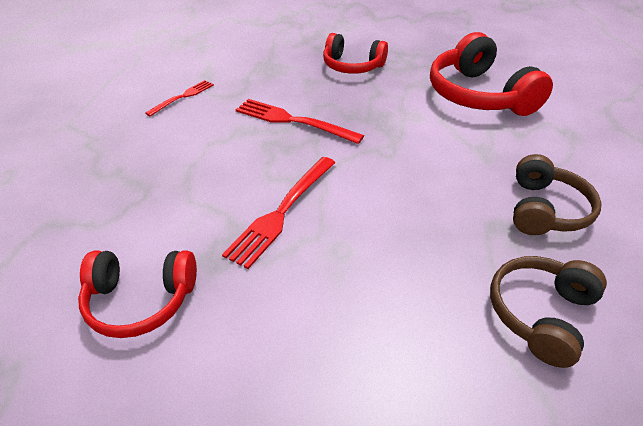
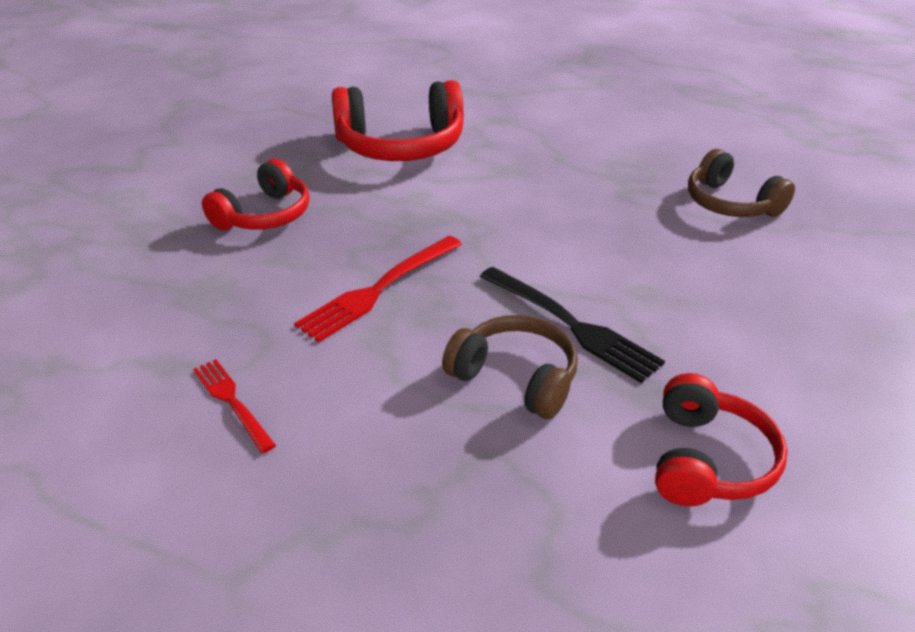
camera: 75 degrees left, 5 degrees down
(281, 212) = (573, 326): red fork -> black fork
(545, 209) = (607, 165): brown headphones -> brown headphones (515, 378)

